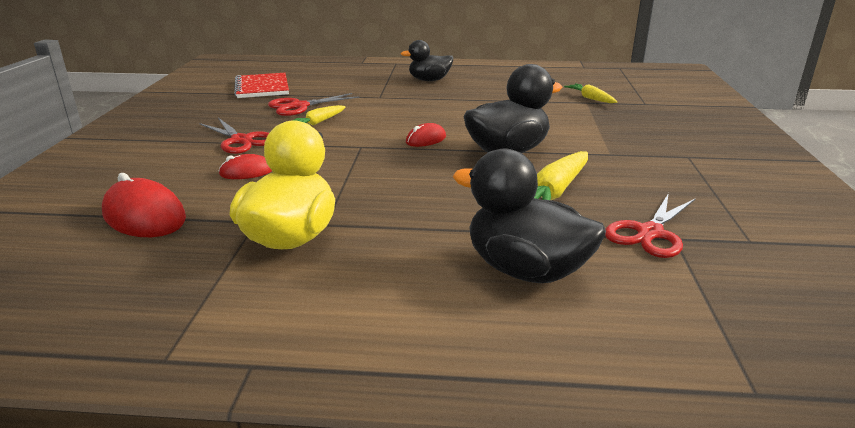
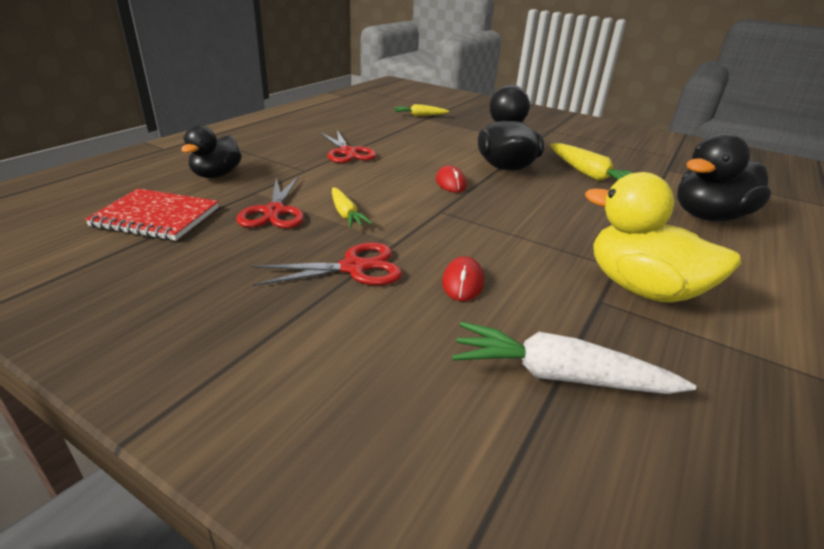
camera: 65 degrees left, 5 degrees up
(144, 216) = (559, 376): red mouse -> white carrot
(429, 80) = (288, 141): black duck -> black duck (216, 175)
(650, 233) = (660, 172): red scissors -> red scissors (347, 152)

